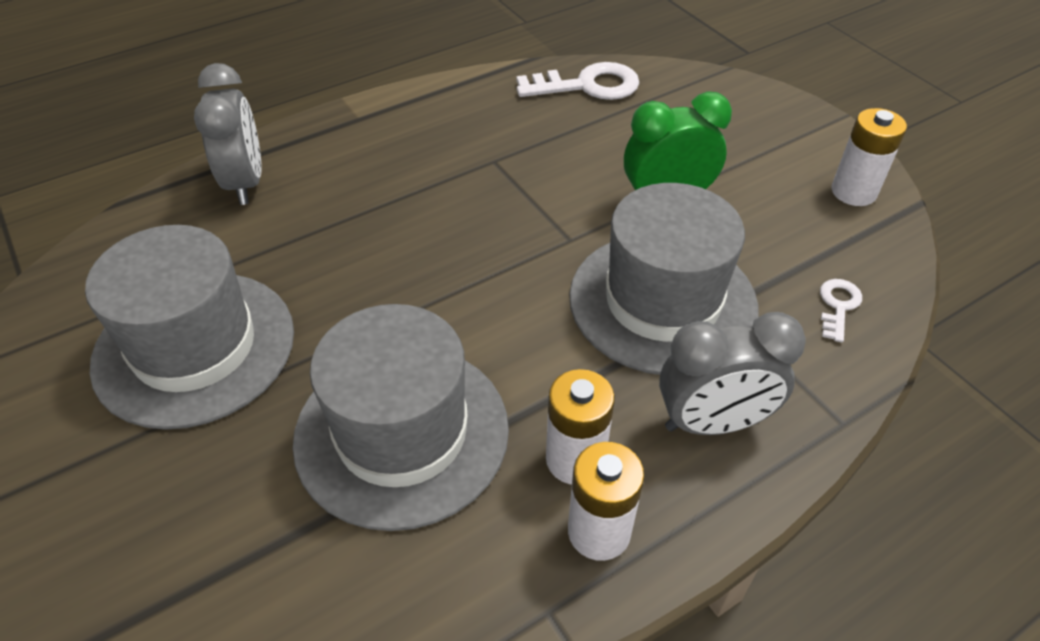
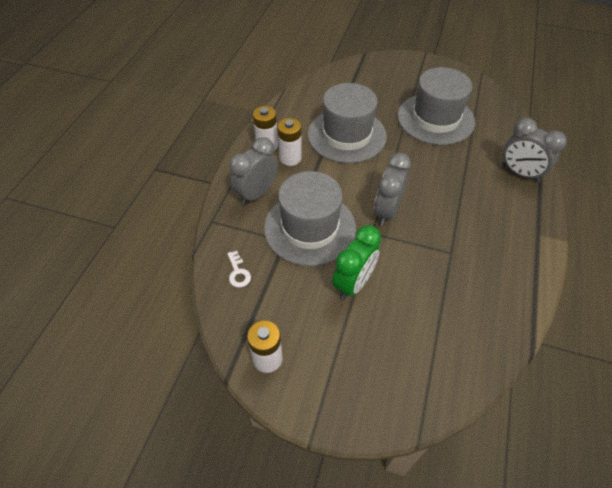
camera: 140 degrees right, 5 degrees up
(512, 252) = (386, 211): none -> grey clock
(587, 86) = (475, 345): white key -> none

